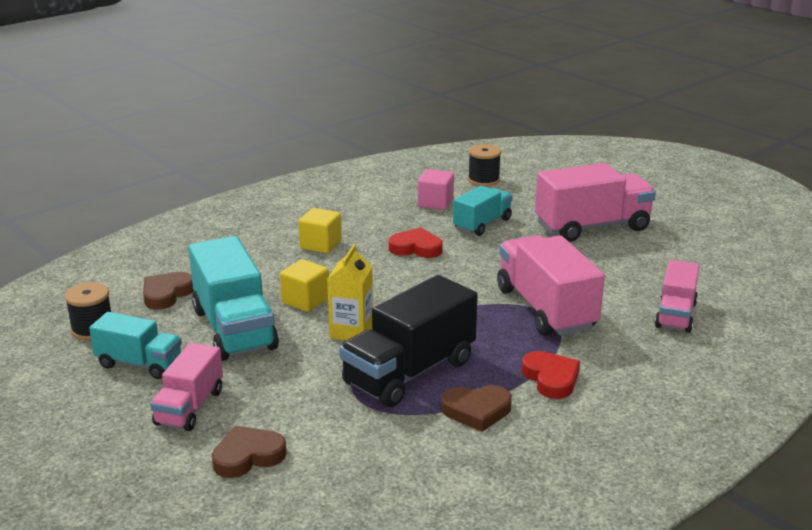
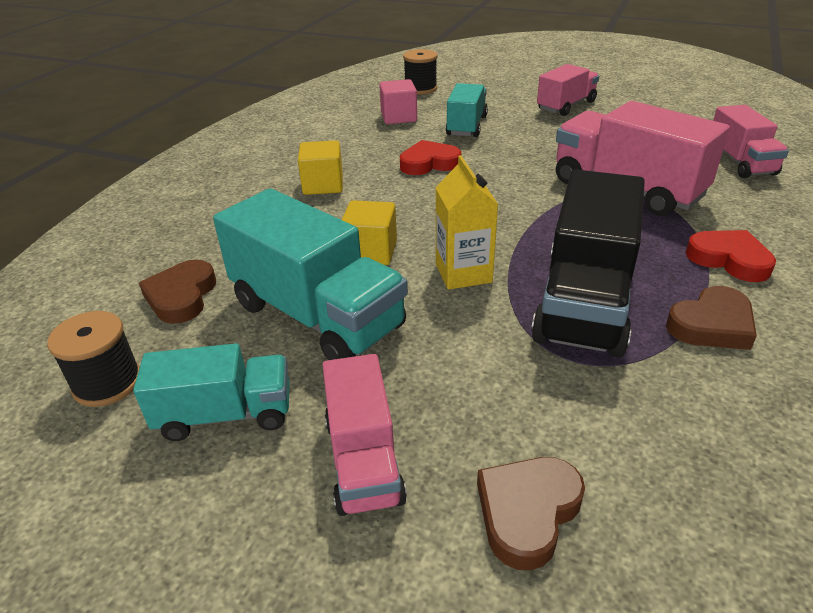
camera: 25 degrees left, 10 degrees up
(592, 227) = (566, 106): pink truck -> pink truck, size x0.60

